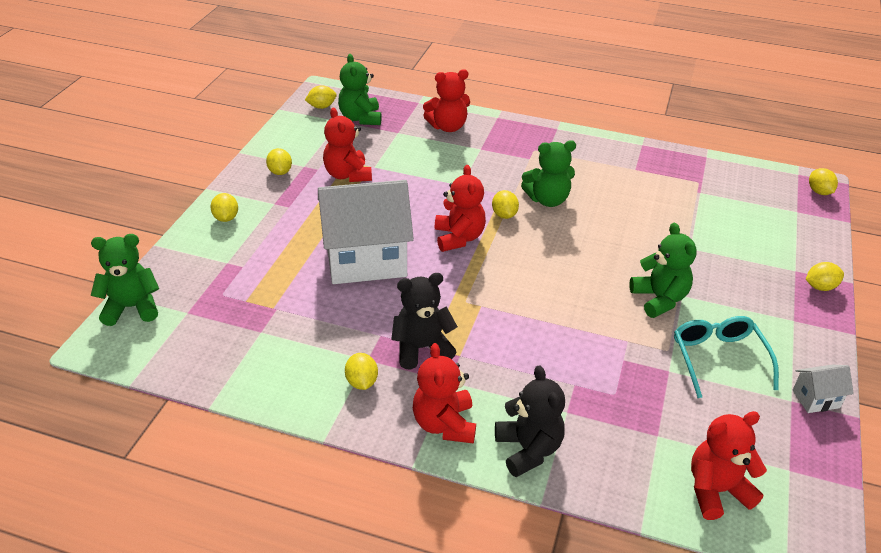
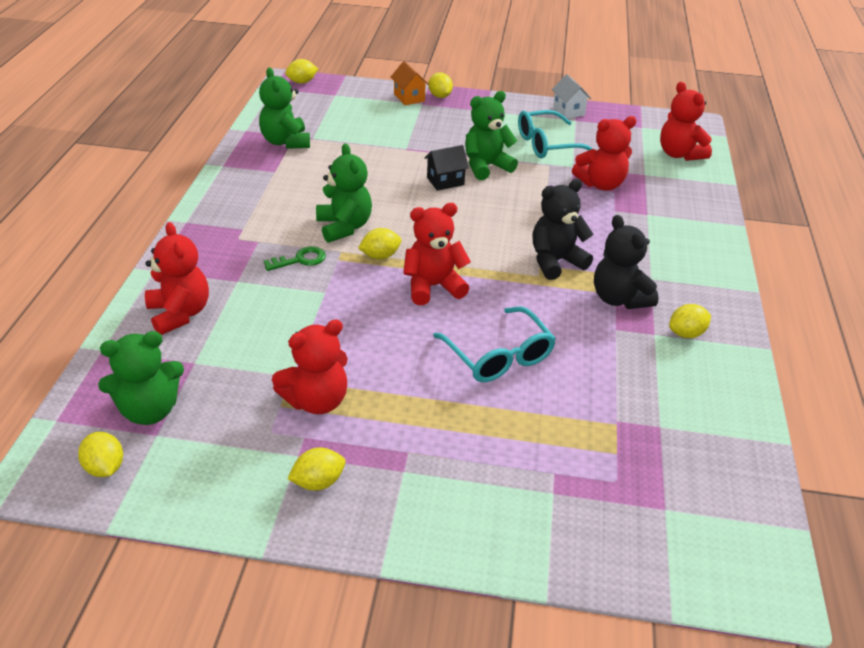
camera: 100 degrees left, 0 degrees up
(132, 307) = (687, 577): green teddy bear -> green teddy bear (286, 142)
(226, 218) = (454, 521): yellow lemon -> none
(366, 260) = (499, 356): white house -> turquoise glasses
(444, 424) = (702, 277): red teddy bear -> red teddy bear (601, 184)
(503, 176) = (300, 260): none -> green key
(528, 449) = (699, 232): black teddy bear -> black teddy bear (555, 261)
(626, 266) = (445, 181): none -> black house
(807, 262) = (409, 98): none -> orange house

